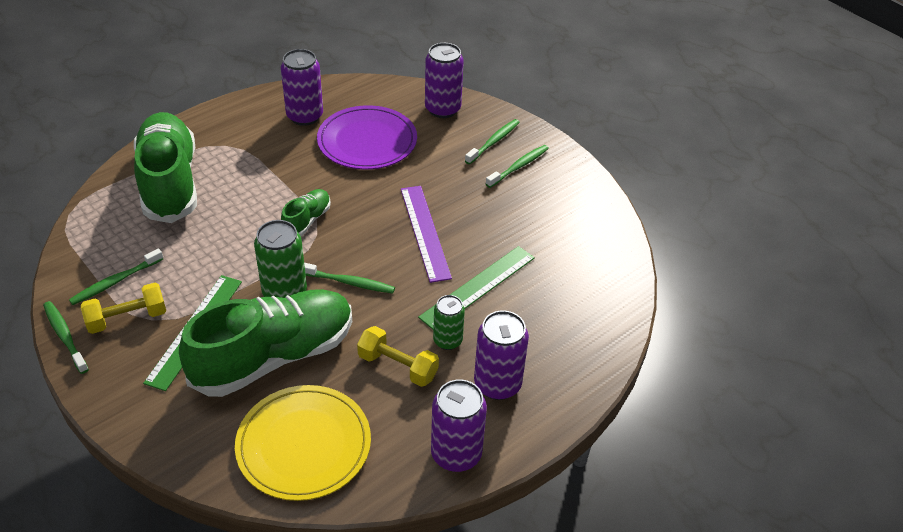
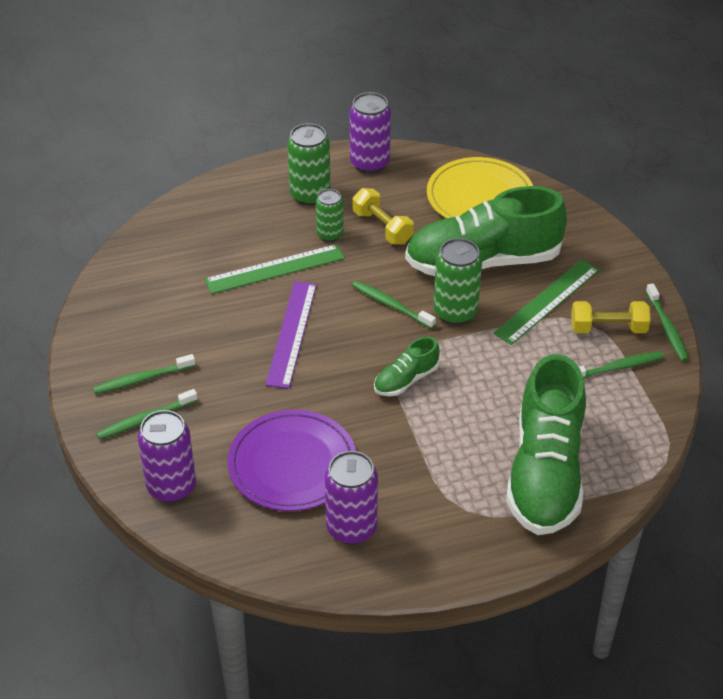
camera: 155 degrees left, 0 degrees up
(497, 384) = (310, 195): purple can -> green can

